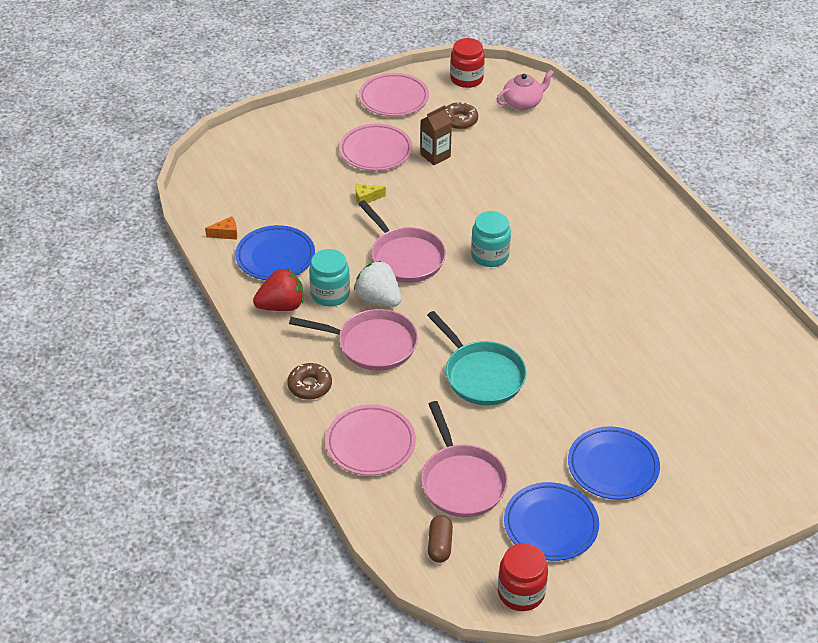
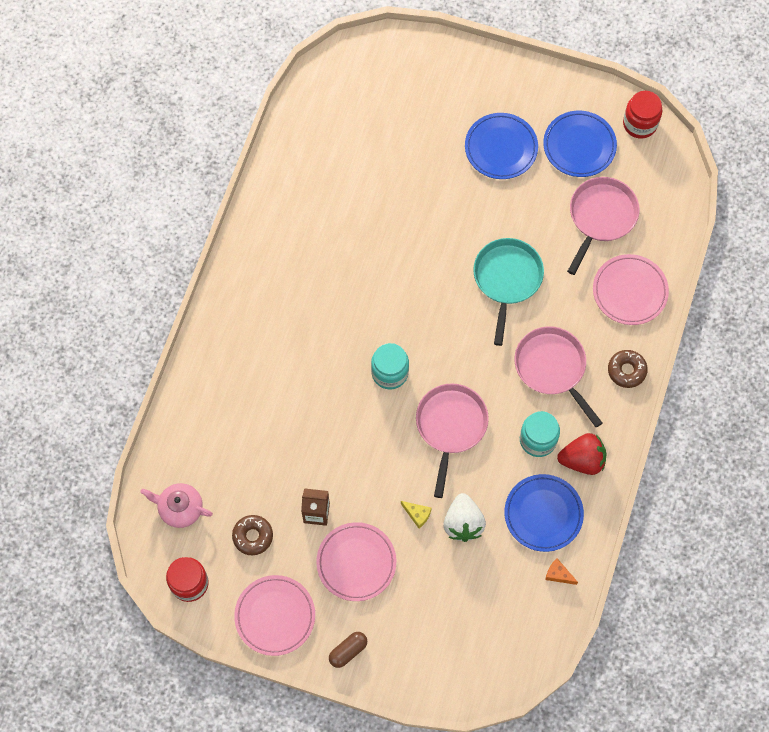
camera: 135 degrees left, 25 degrees up
(281, 306) = (582, 460): red strawberry -> red strawberry turned 150 degrees clockwise
(378, 299) = (508, 404): white strawberry -> white strawberry (463, 523)
(439, 545) = (656, 189): brown capsule -> brown capsule (348, 651)

